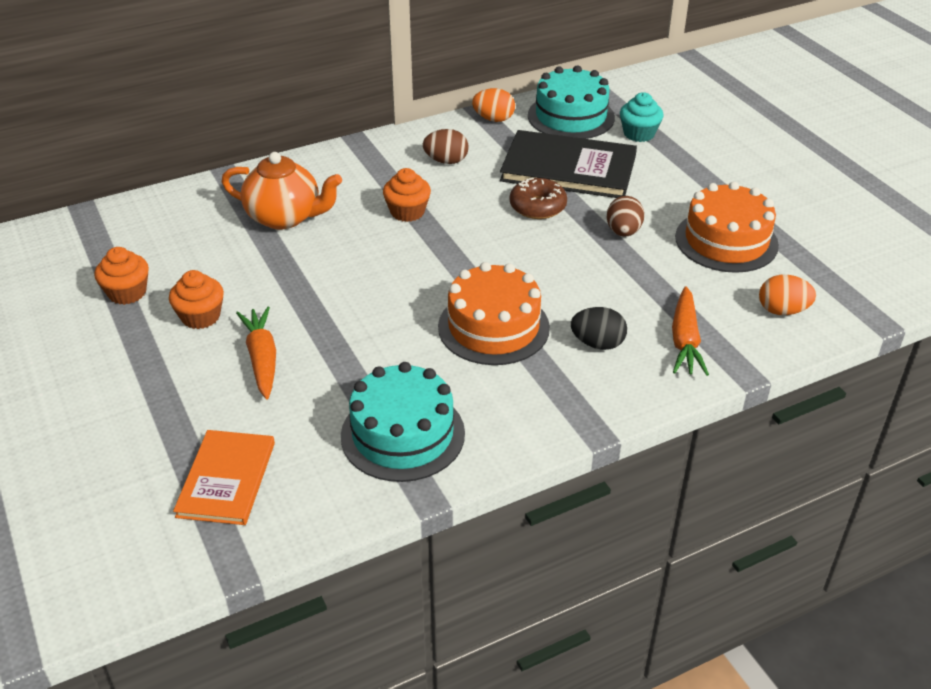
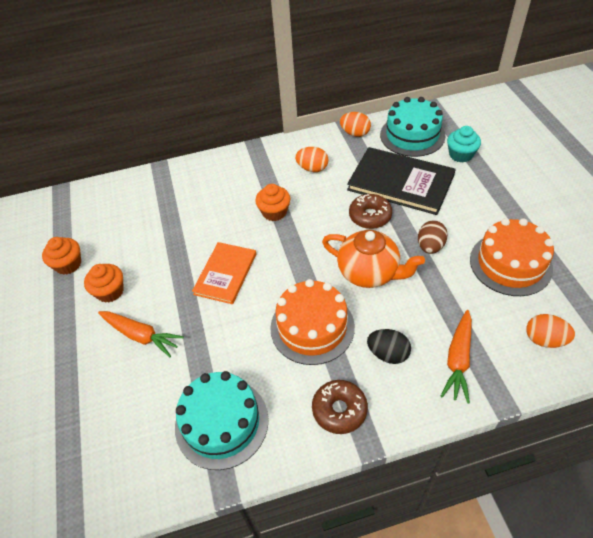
camera: 15 degrees right, 10 degrees up
(226, 479) = (87, 446): orange book -> orange book (225, 274)
(262, 359) = (141, 335): orange carrot -> orange carrot turned 120 degrees clockwise
(285, 217) = (189, 209): orange teapot -> orange teapot (369, 273)
(446, 161) = (312, 168): brown egg -> orange egg
(551, 404) = (339, 410): none -> brown donut

